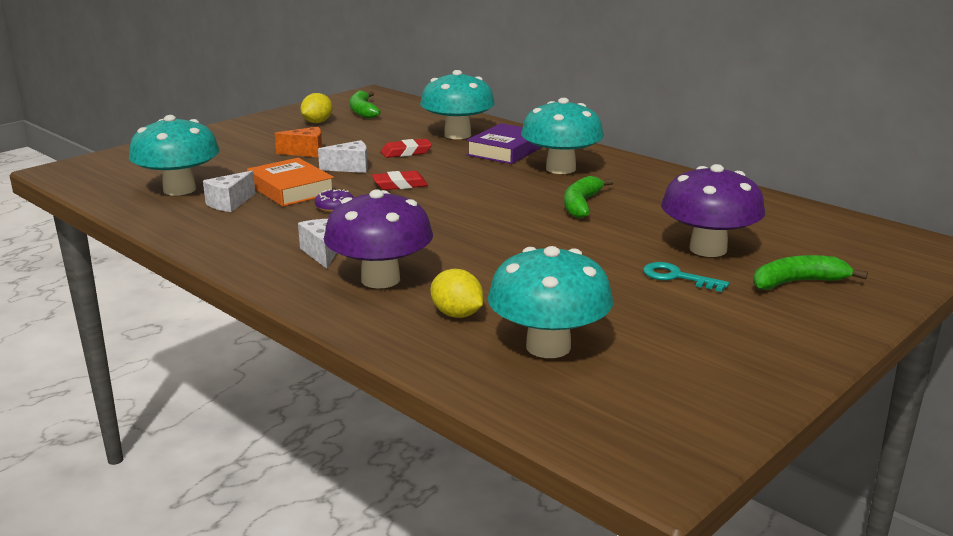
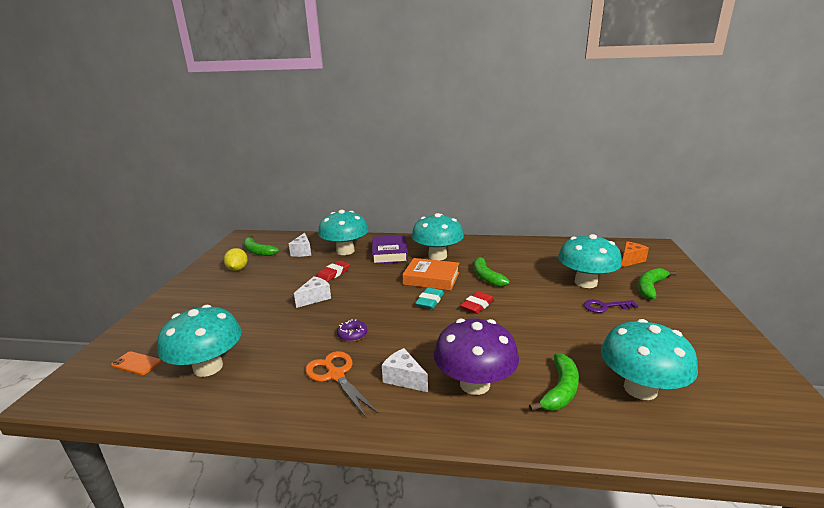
camera: 35 degrees left, 0 degrees up
(133, 169) = (136, 363): none -> orange phone
(229, 203) = (270, 363): white cheese -> white cheese (302, 252)
(269, 229) = (336, 375): none -> orange scissors
(291, 189) = (299, 332): orange book -> orange book (431, 278)
(306, 152) = (265, 296): orange cheese -> orange cheese (630, 260)
(400, 185) = (367, 300): red eraser -> red eraser (477, 305)
(457, 314) = (560, 390): yellow lemon -> green banana
(465, 205) = (430, 301): none -> turquoise eraser
(677, 277) = (605, 307): turquoise key -> purple key
(708, 249) = (585, 282): purple mushroom -> turquoise mushroom

